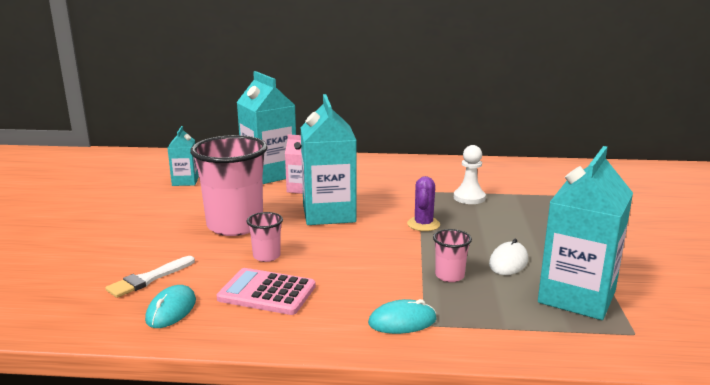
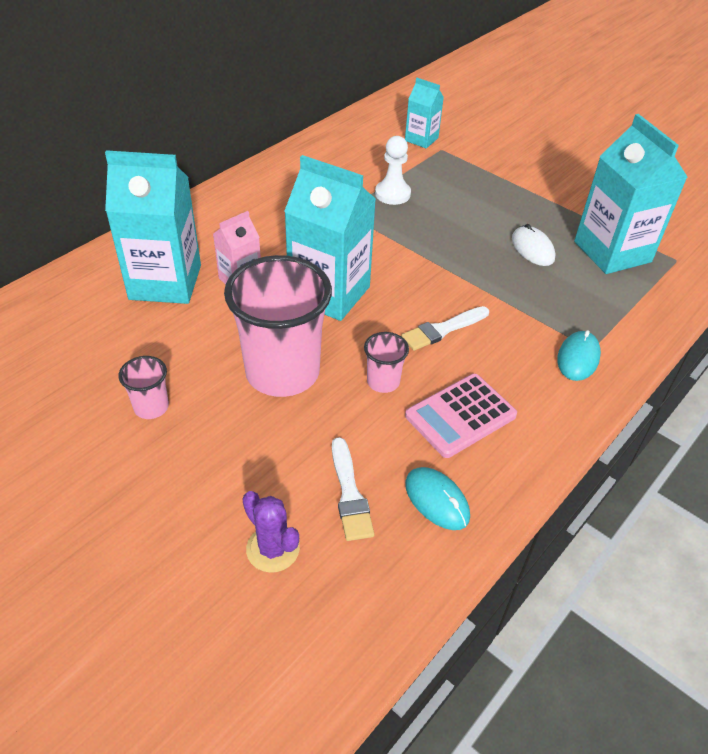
camera: 55 degrees left, 25 degrees up
(185, 181) = (93, 359): turquoise carton -> turquoise carton (421, 139)
(350, 258) = (443, 329): none -> white brush
(423, 224) = (418, 250): purple cactus -> purple cactus (273, 549)
(449, 276) = (527, 291): pink cup -> pink cup (151, 407)

